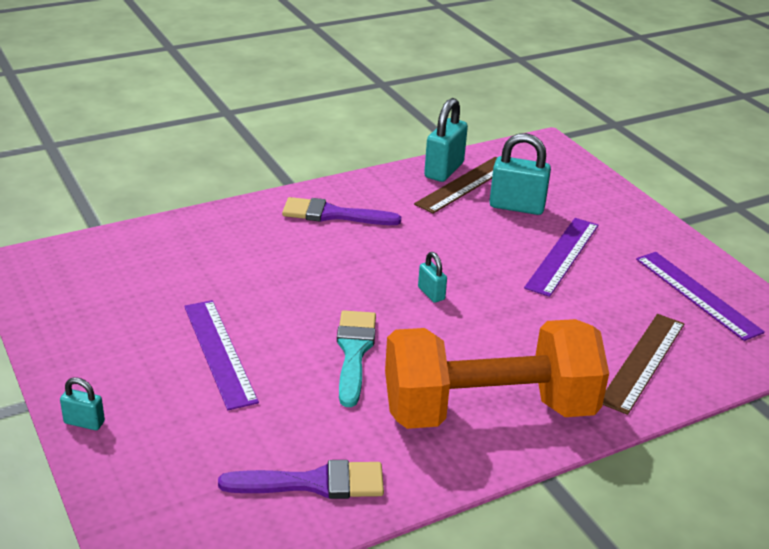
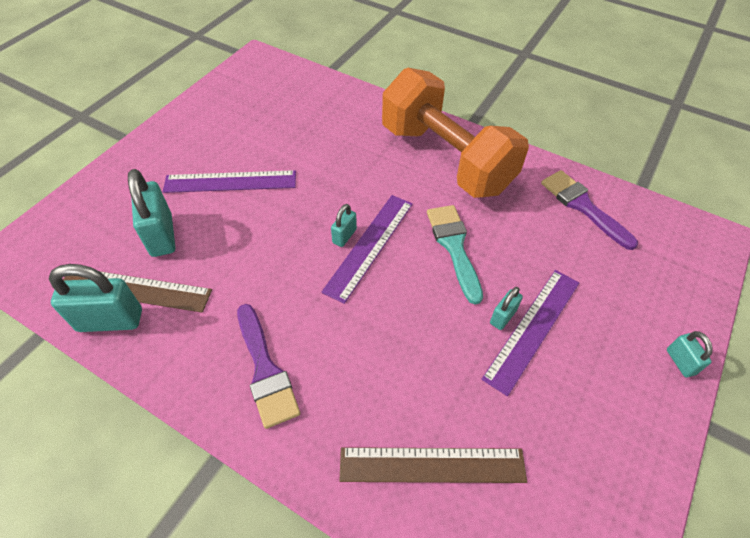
camera: 120 degrees left, 20 degrees up
(249, 341) = (502, 317): none -> turquoise padlock
(354, 352) = (454, 247): turquoise brush -> turquoise brush turned 105 degrees clockwise
(643, 362) = (336, 111): brown ruler -> brown ruler (432, 465)
(697, 294) = (237, 106): purple ruler -> purple ruler (369, 246)

